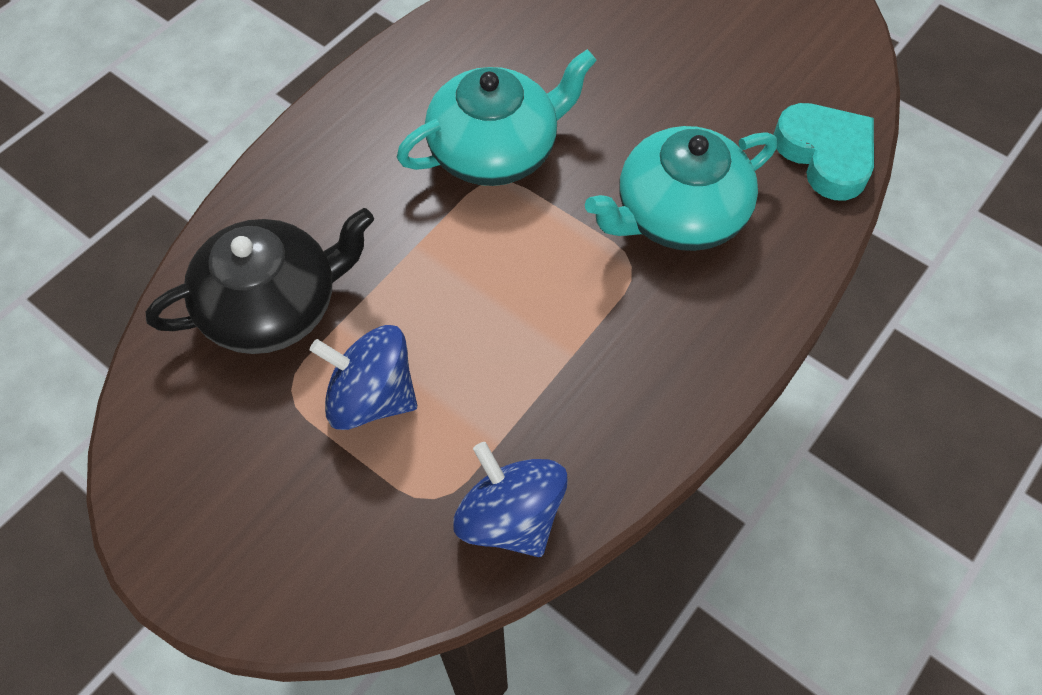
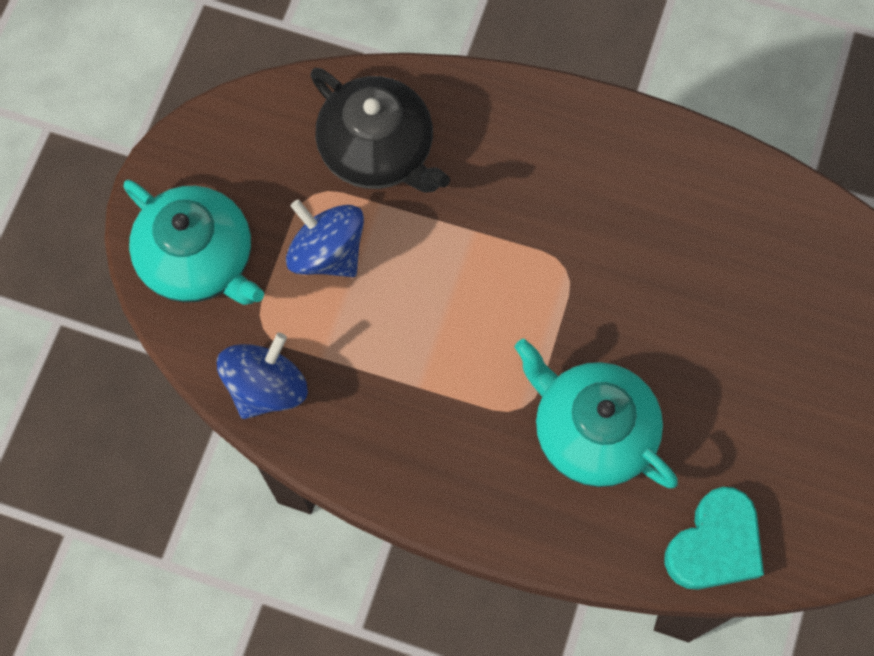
camera: 70 degrees right, 10 degrees up
(372, 397) = (327, 253): blue spinning top -> blue spinning top turned 45 degrees counterclockwise
(495, 150) = (597, 257): turquoise teapot -> turquoise teapot (199, 259)

